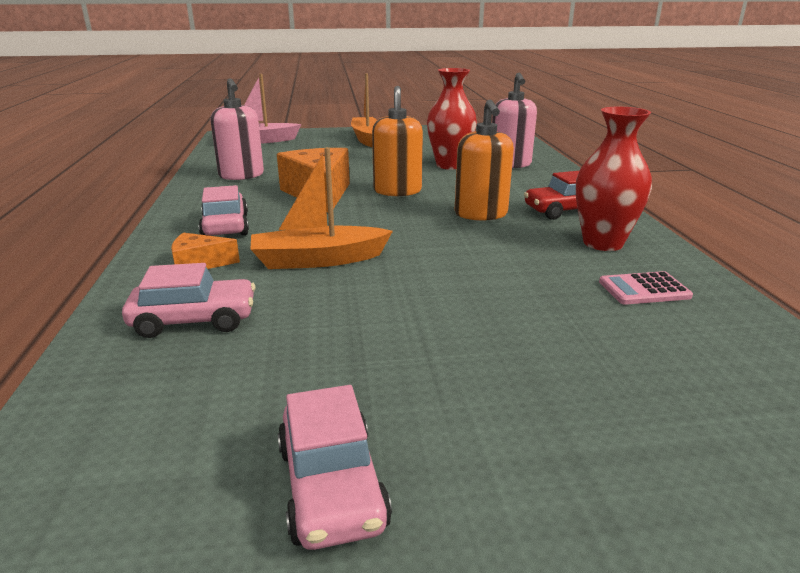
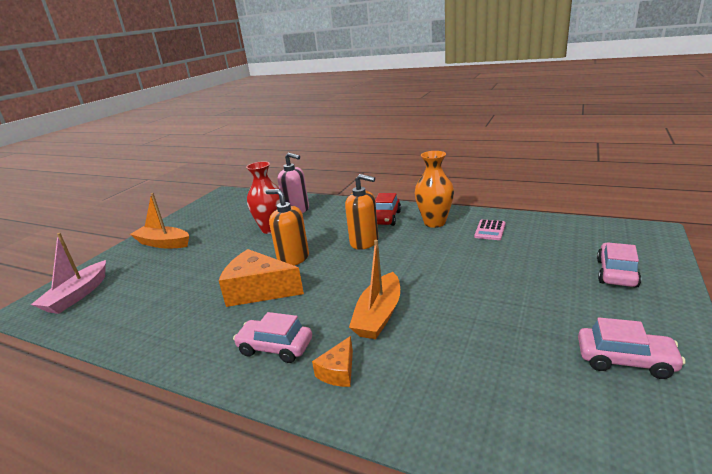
camera: 55 degrees left, 0 degrees up
(194, 320) = (432, 385): pink car -> pink car (616, 273)
(241, 175) = (162, 320): pink soap dispenser -> none
(603, 243) = (434, 222): red vase -> orange vase

